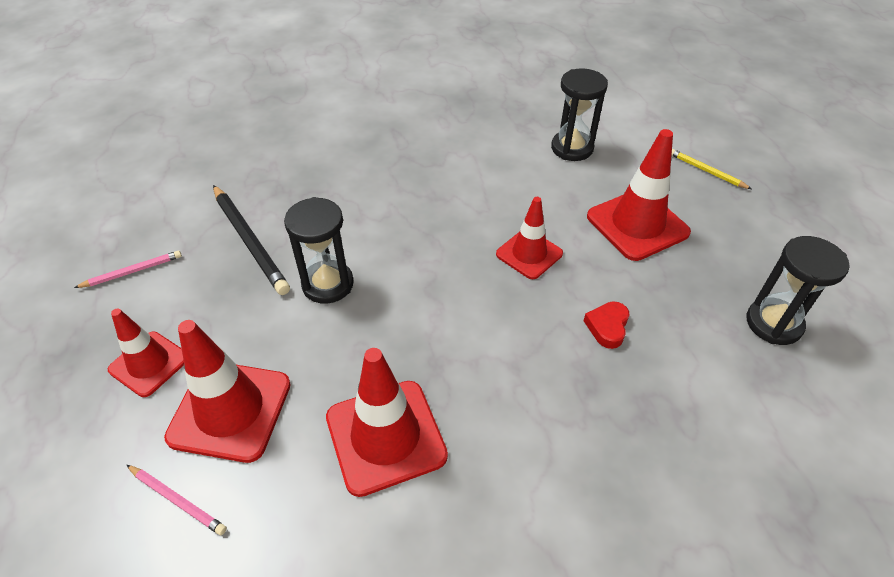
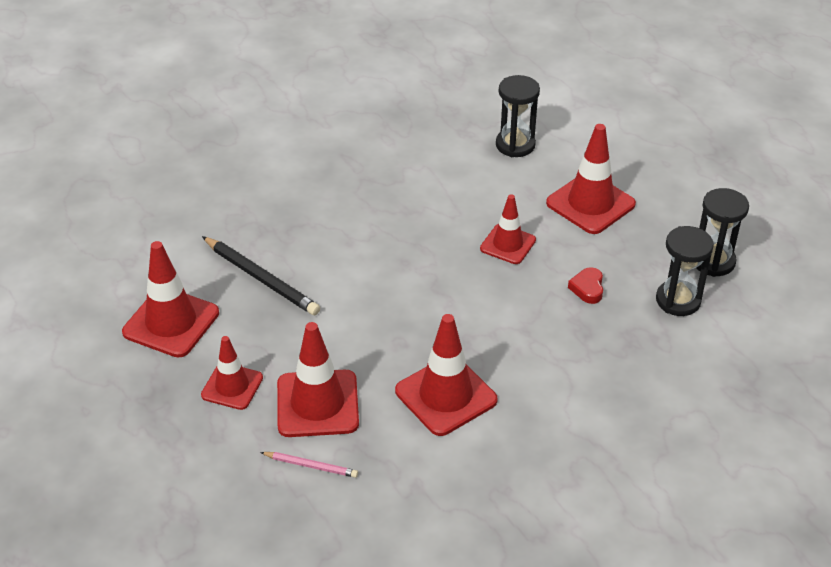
camera: 15 degrees left, 5 degrees down
(132, 271) = (171, 322): pink pencil -> red traffic cone
(328, 284) = (348, 300): black hourglass -> black hourglass (678, 300)
(706, 171) = (638, 146): yellow pencil -> none

